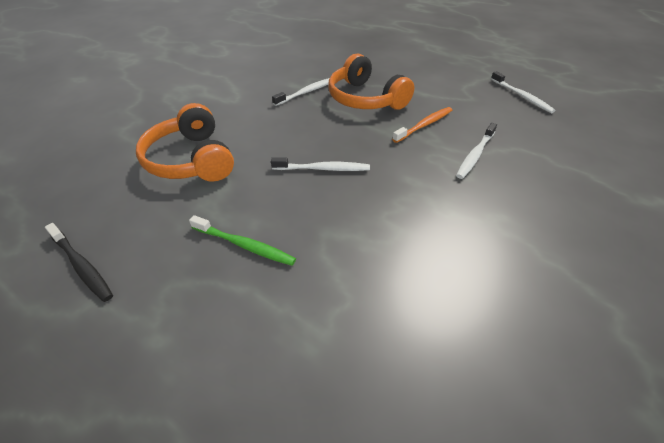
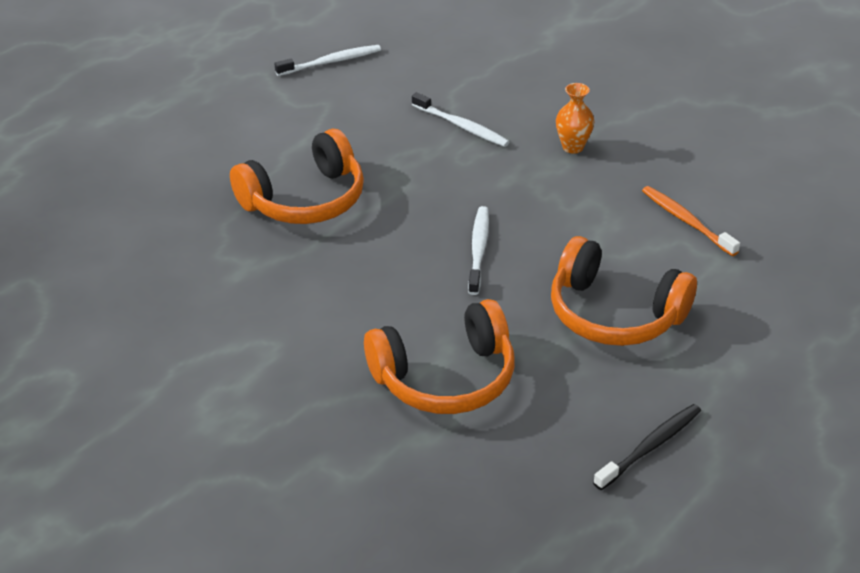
camera: 85 degrees left, 5 degrees down
(244, 245) = (614, 314): green toothbrush -> orange headphones
(307, 92) = (267, 259): white toothbrush -> none
(424, 125) = (388, 154): orange toothbrush -> orange toothbrush (686, 221)
(476, 219) = (573, 147): none -> orange vase

